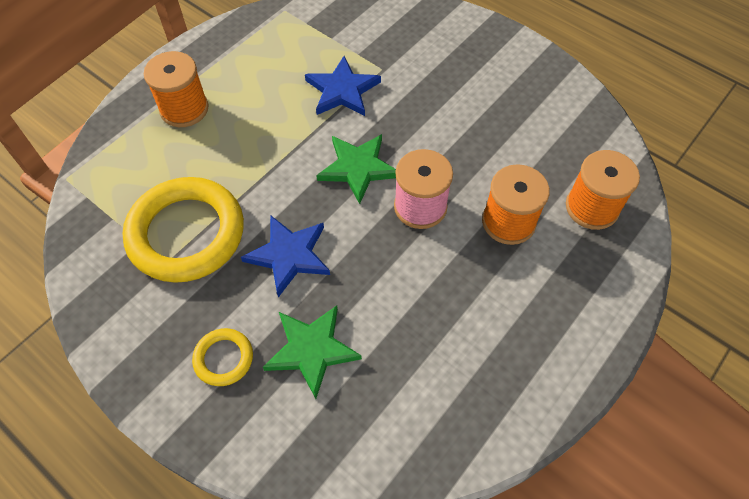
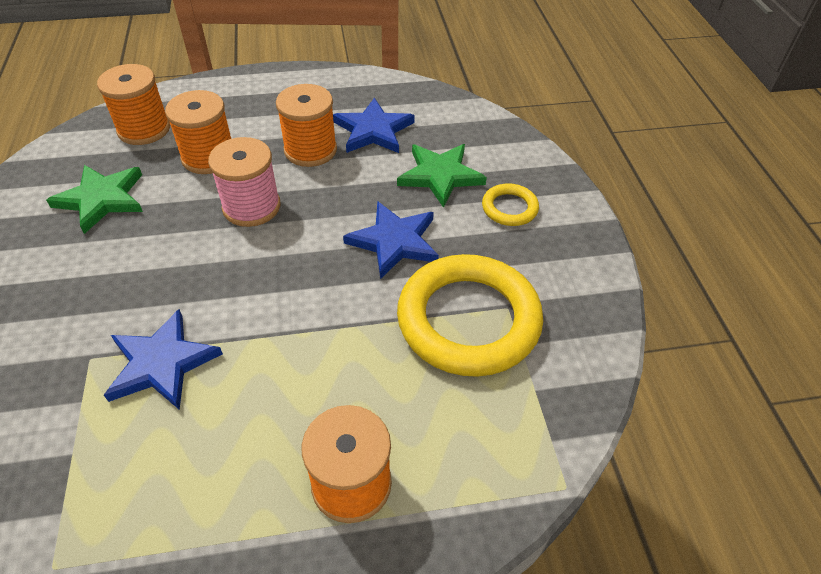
camera: 140 degrees left, 10 degrees down
(358, 168) = (256, 270): green star -> green star (101, 199)
(421, 359) = (373, 130): none -> blue star
(445, 291) = (310, 150): none -> orange spool

